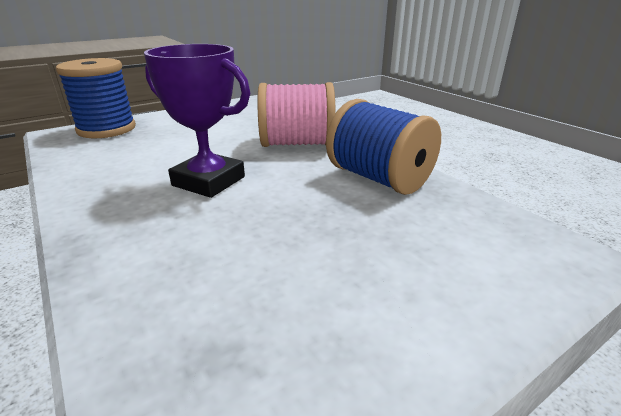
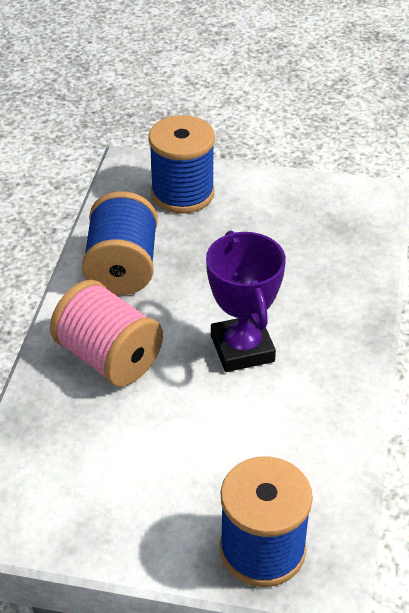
camera: 135 degrees left, 15 degrees up
(466, 259) = (182, 193): none -> blue spool

